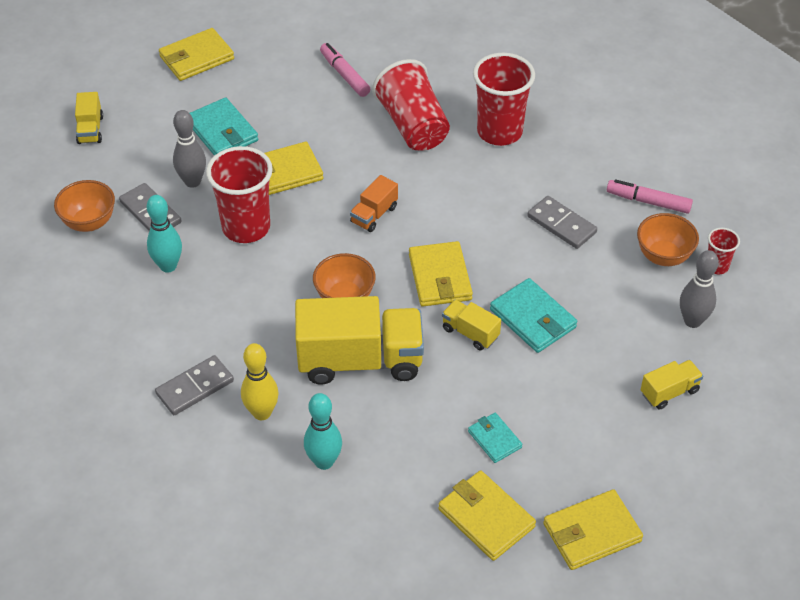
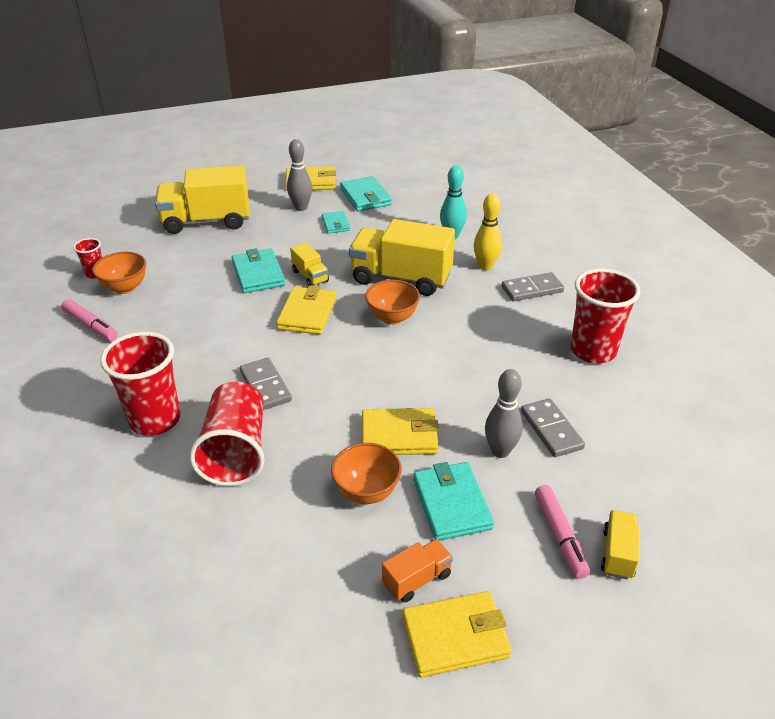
camera: 160 degrees left, 10 degrees down
(89, 222) = (618, 435): orange bowl -> orange bowl (367, 492)
(168, 266) = (540, 376): turquoise bowling pin -> none
(246, 227) = (457, 391): red cup -> red cup (593, 351)
(344, 75) = (270, 543): pink marker -> pink marker (560, 535)
(374, 215) = (331, 373): orange truck -> orange truck (417, 579)
(486, 518) = (365, 197): yellow wallet -> turquoise wallet
(561, 224) = (178, 326): grey domino -> grey domino (265, 386)
(669, 392) = (207, 221): yellow truck -> yellow truck, size x2.16
(692, 321) = (150, 249): grey bowling pin -> grey bowling pin (301, 208)

